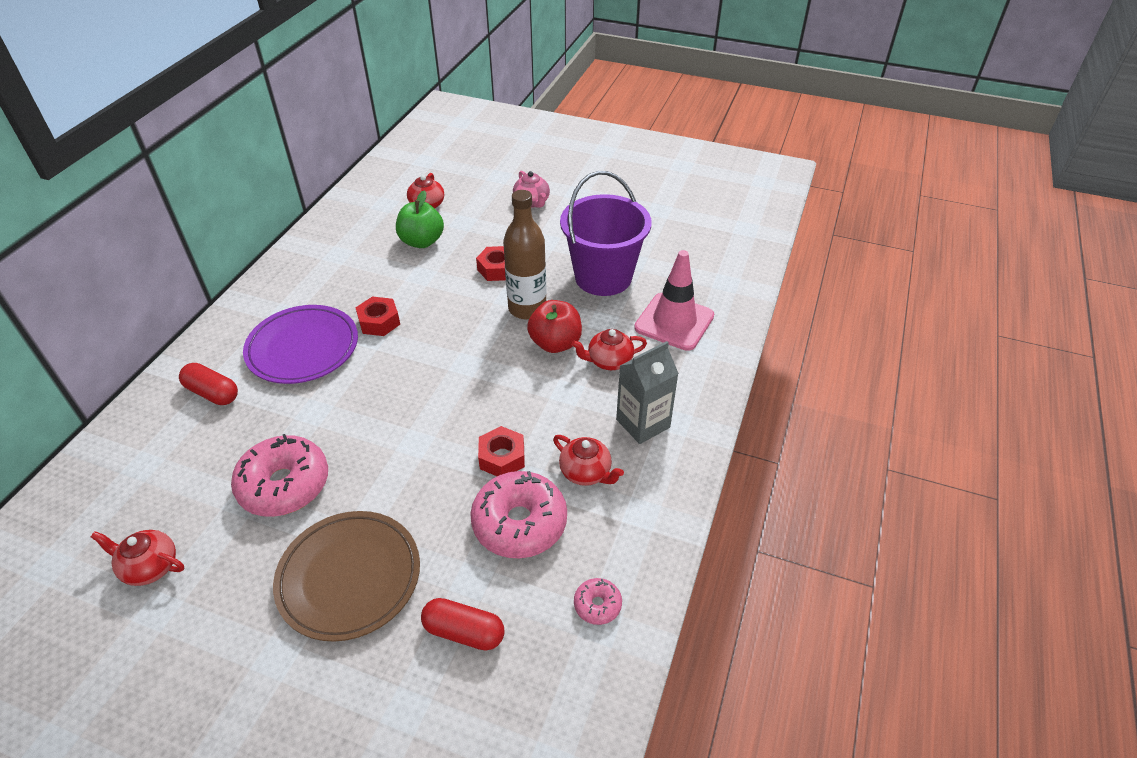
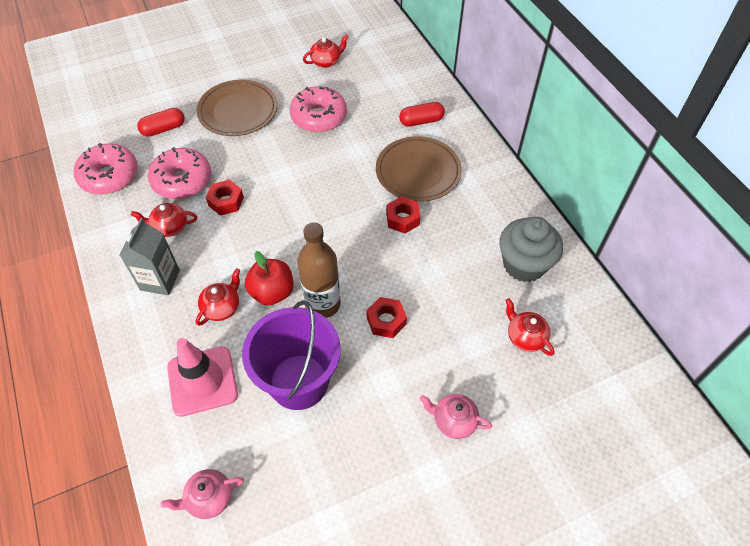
camera: 135 degrees right, 10 degrees up
(303, 348) = (418, 172): purple plate -> brown plate
(355, 235) = (524, 264): none -> grey cupcake
(422, 241) = (473, 299): green apple -> none
(597, 605) = (109, 176): pink donut -> pink donut, size x2.14
(727, 260) = (209, 498): none -> pink teapot

